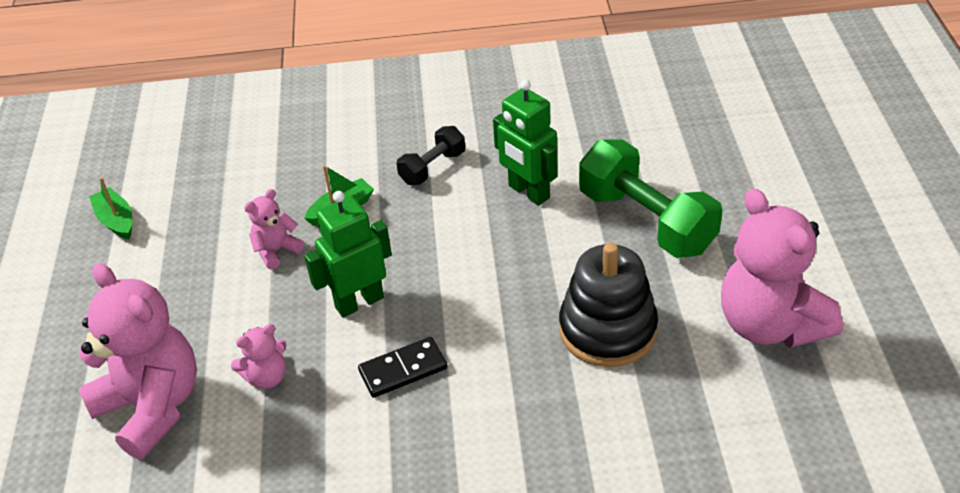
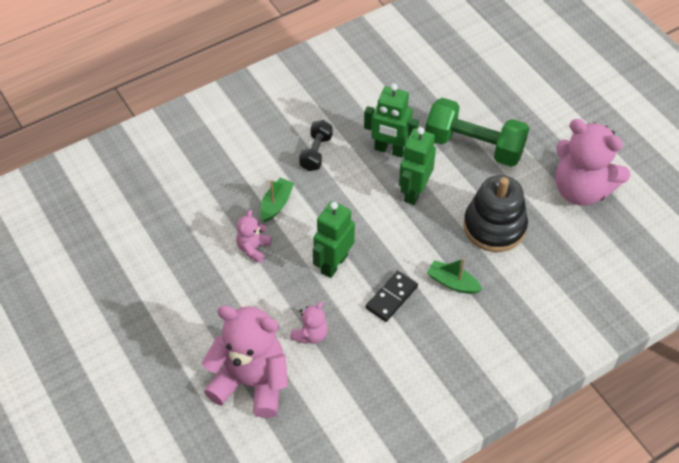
camera: 30 degrees left, 10 degrees up
(116, 221) = (122, 267): green boat -> green boat (452, 282)
(525, 251) = (414, 192): none -> green robot

